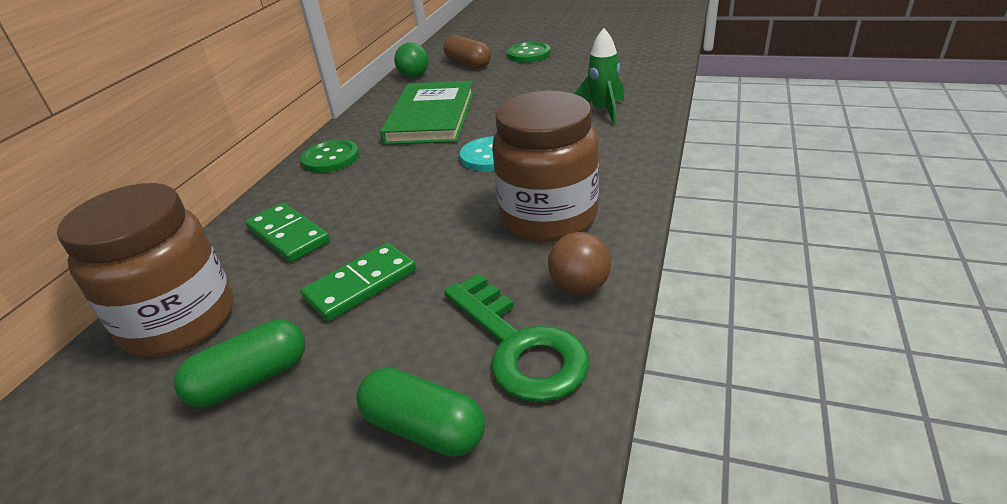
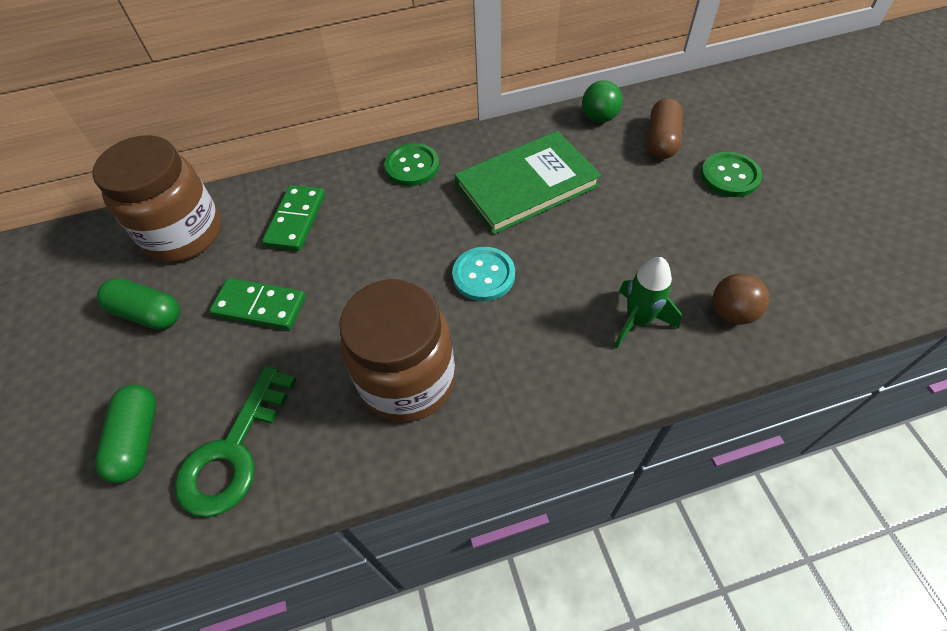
camera: 55 degrees right, 20 degrees up
(579, 287) = (320, 457): brown ball -> brown ball (731, 312)

